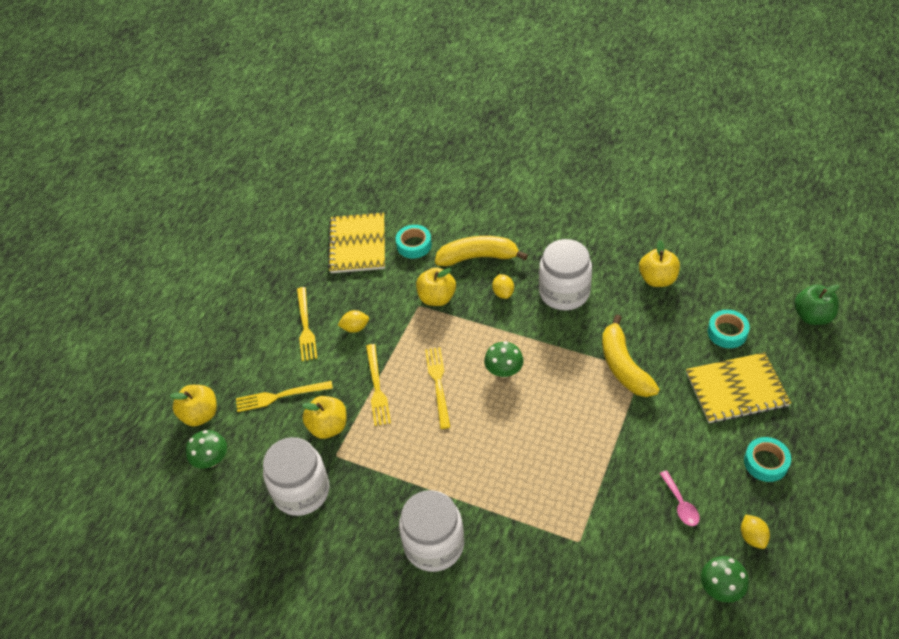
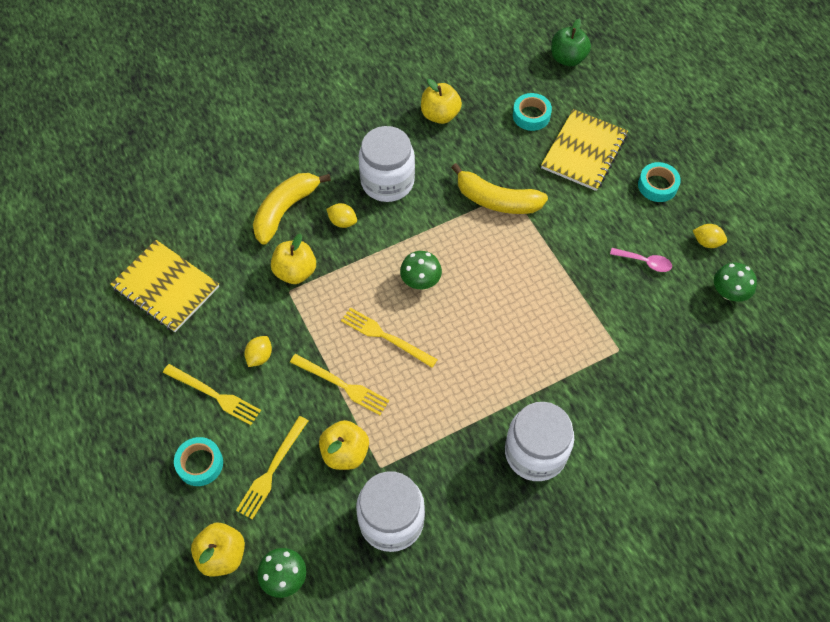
camera: 55 degrees left, 10 degrees up
(414, 245) = (217, 245): turquoise tape -> turquoise tape (200, 464)

